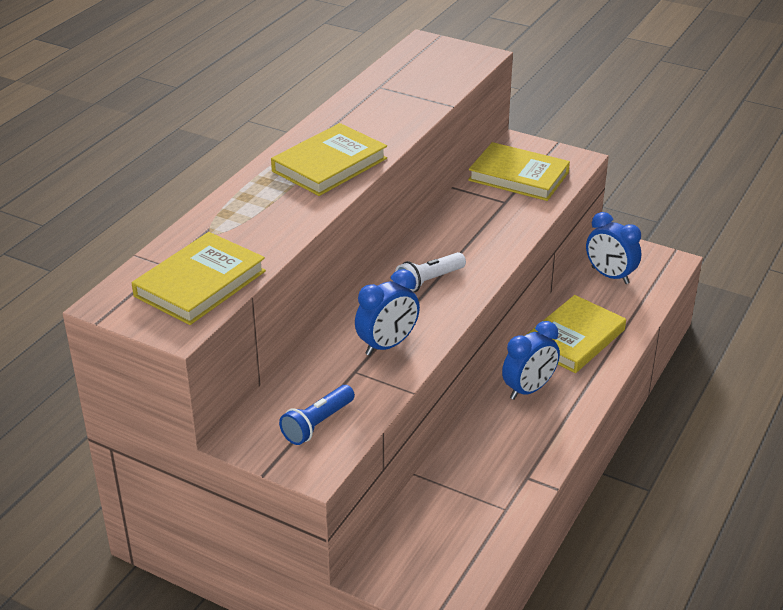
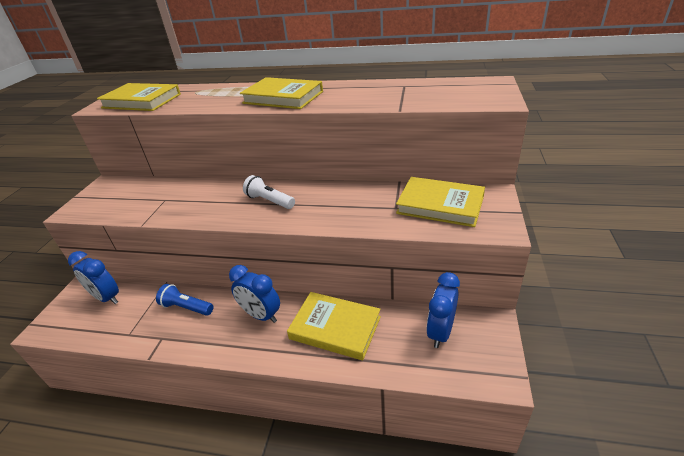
camera: 75 degrees right, 0 degrees up
(317, 424) = (114, 201): blue flashlight -> blue flashlight (186, 307)
(387, 345) = (192, 204): blue clock -> blue clock (107, 298)
(518, 176) = (440, 205): yellow book -> yellow book turned 75 degrees counterclockwise

